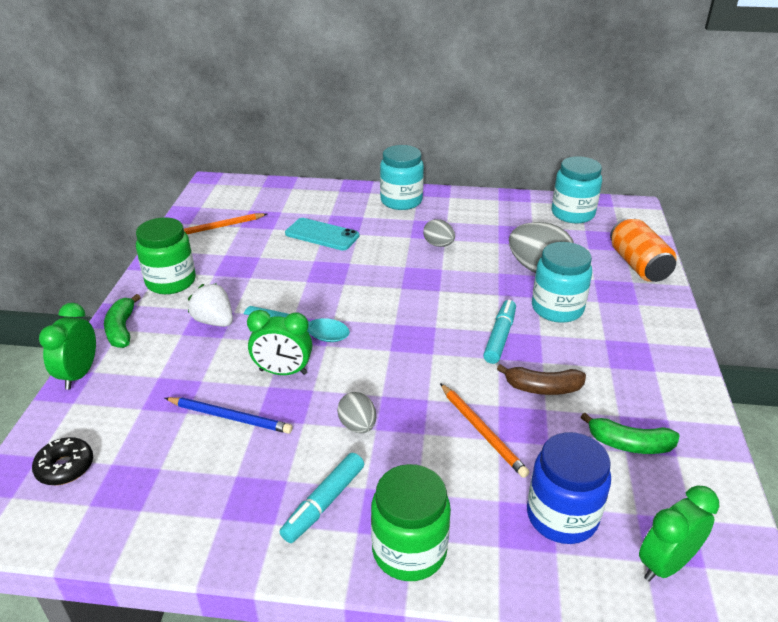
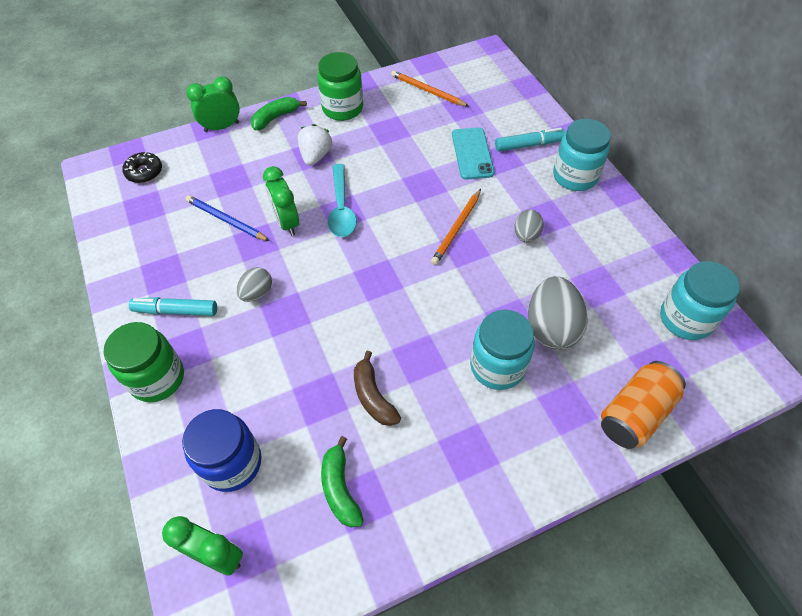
camera: 60 degrees right, 20 degrees up
(230, 417) = (226, 220): blue pencil -> blue pencil turned 135 degrees clockwise
(482, 431) = (295, 373): orange pencil -> orange pencil (457, 228)
(500, 337) = (421, 338): turquoise marker -> turquoise marker (529, 145)

